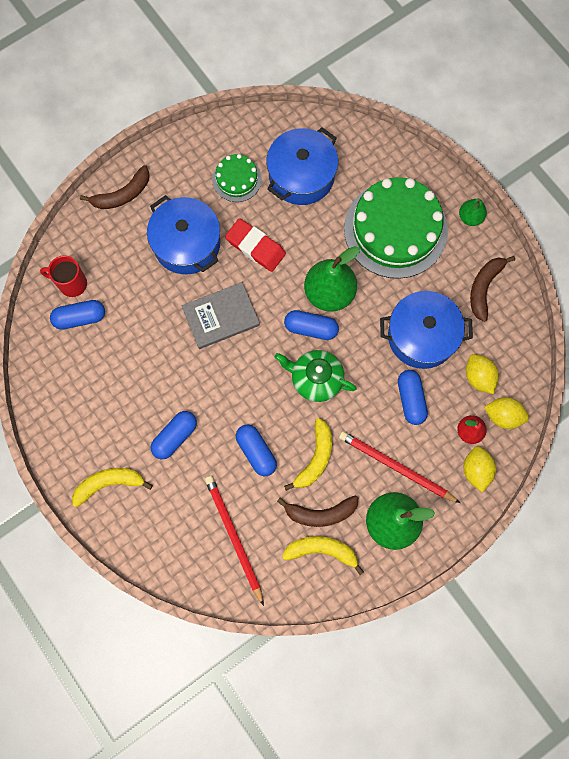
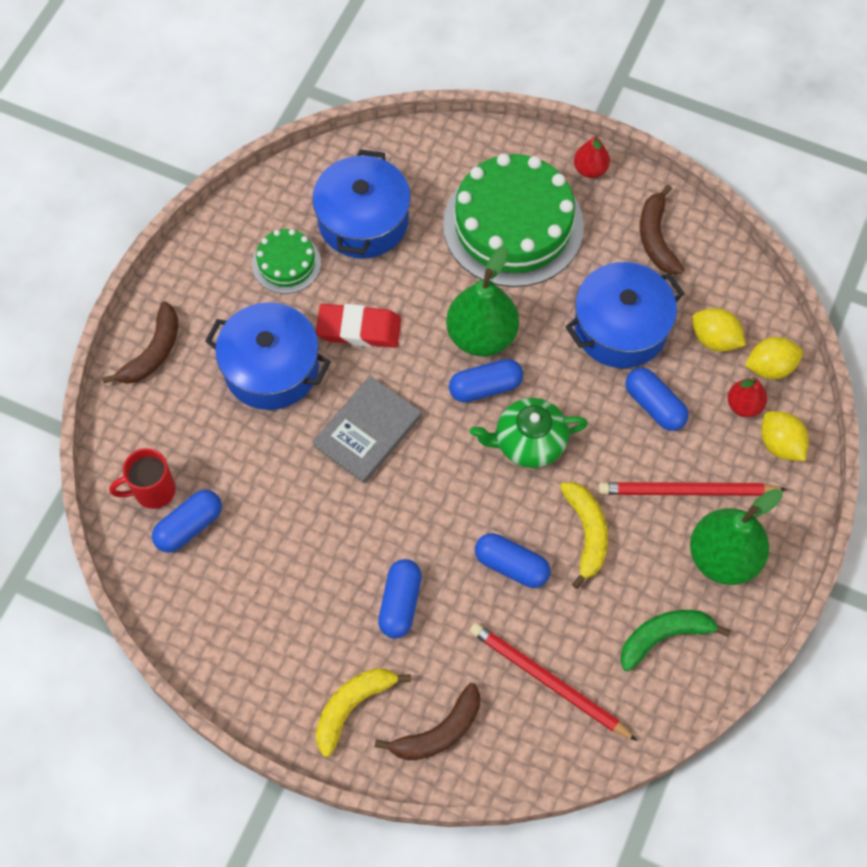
camera: 30 degrees left, 10 degrees down
(320, 513) = (634, 594): brown banana -> brown banana (439, 731)
(322, 551) = (664, 637): yellow banana -> green banana
(470, 217) = (590, 169): green pear -> red pear

